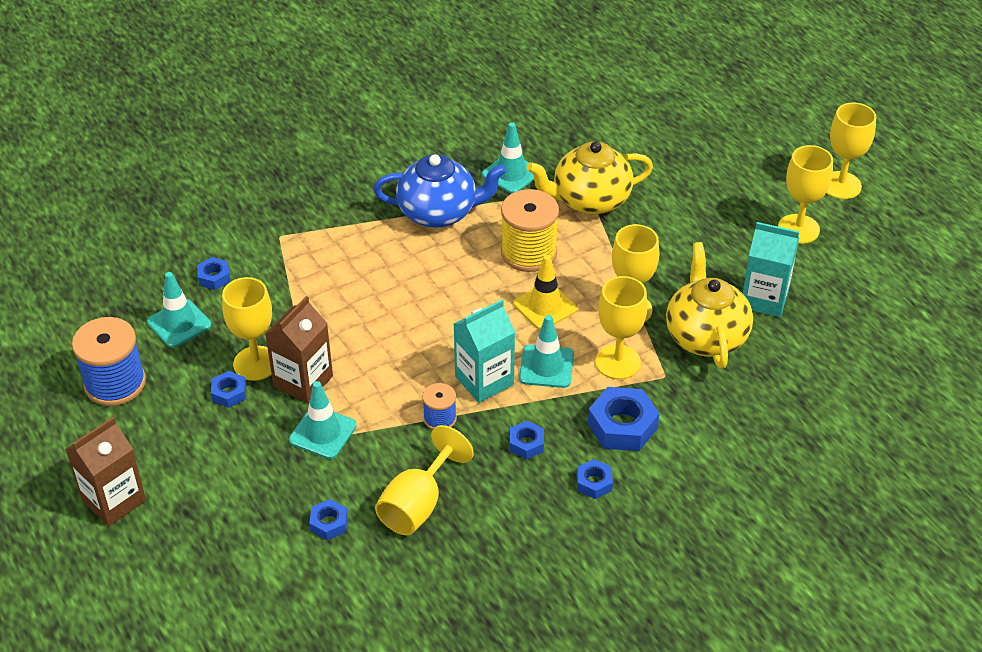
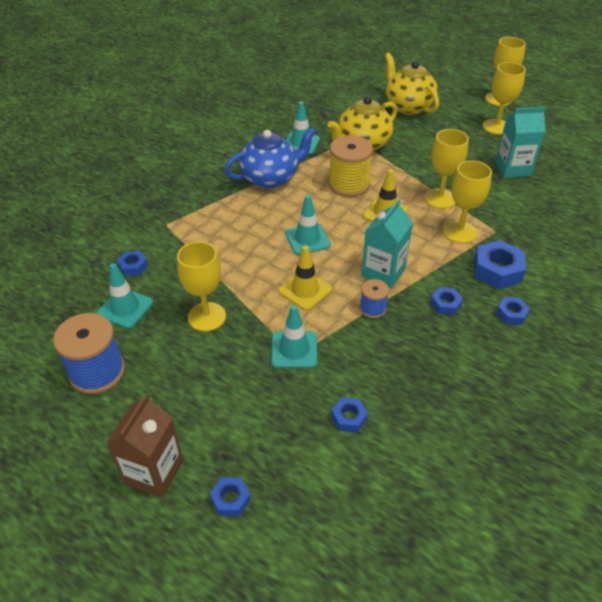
camera: 25 degrees left, 0 degrees up
(229, 393) = (199, 346): blue nut -> blue nut (230, 499)
(303, 381) = (252, 317): brown carton -> none
(380, 370) = (305, 290): none -> yellow traffic cone
(418, 504) = (404, 376): yellow goblet -> none
(546, 366) = (417, 249): turquoise traffic cone -> turquoise traffic cone (307, 239)
(705, 336) = (498, 199): yellow teapot -> yellow teapot (408, 106)

